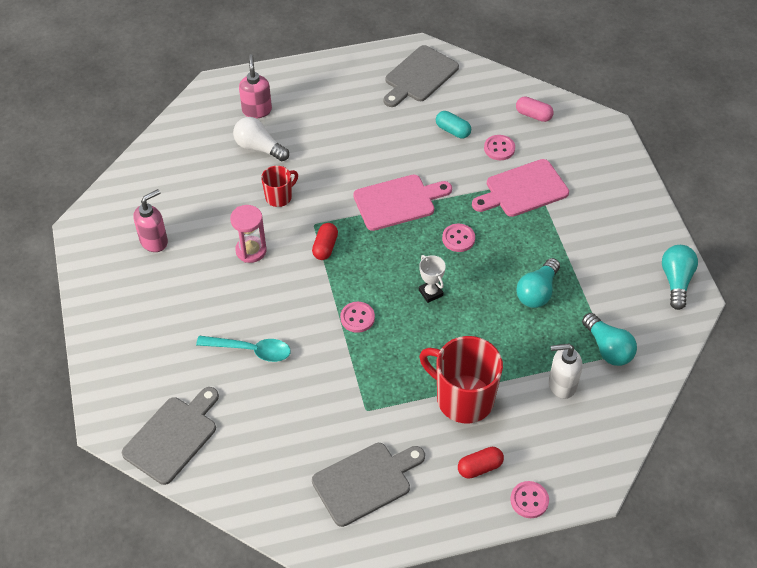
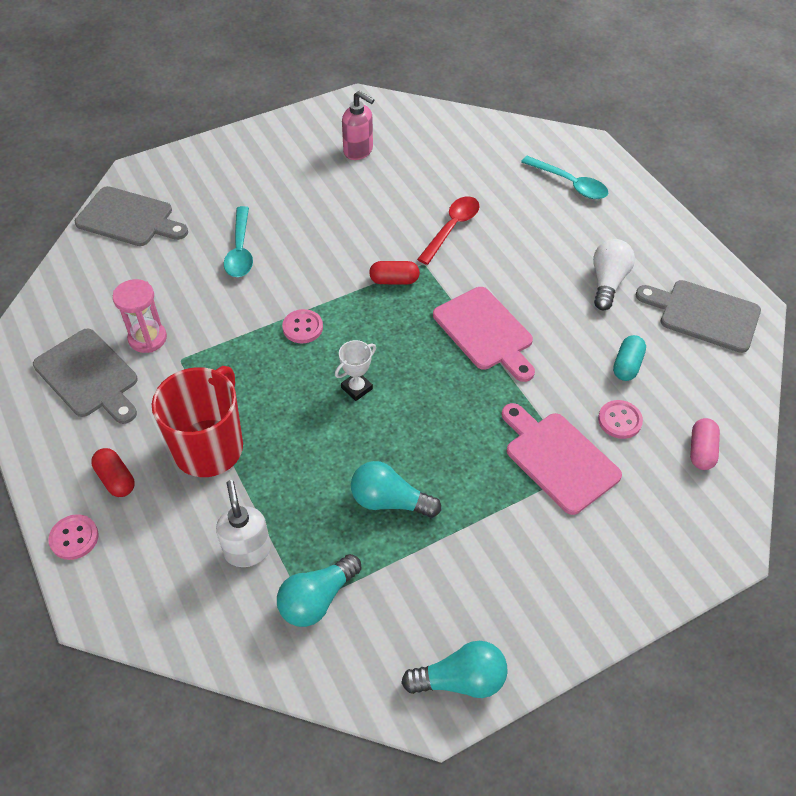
camera: 75 degrees right, 0 degrees up
(251, 251) = (369, 222): pink hourglass -> pink hourglass (147, 338)
(257, 110) = (569, 184): pink soap dispenser -> turquoise spoon
(259, 148) = (515, 197): white light bulb -> white light bulb (607, 282)
(279, 197) = (452, 228): red mug -> red spoon
(458, 239) = (449, 401): pink button -> none

